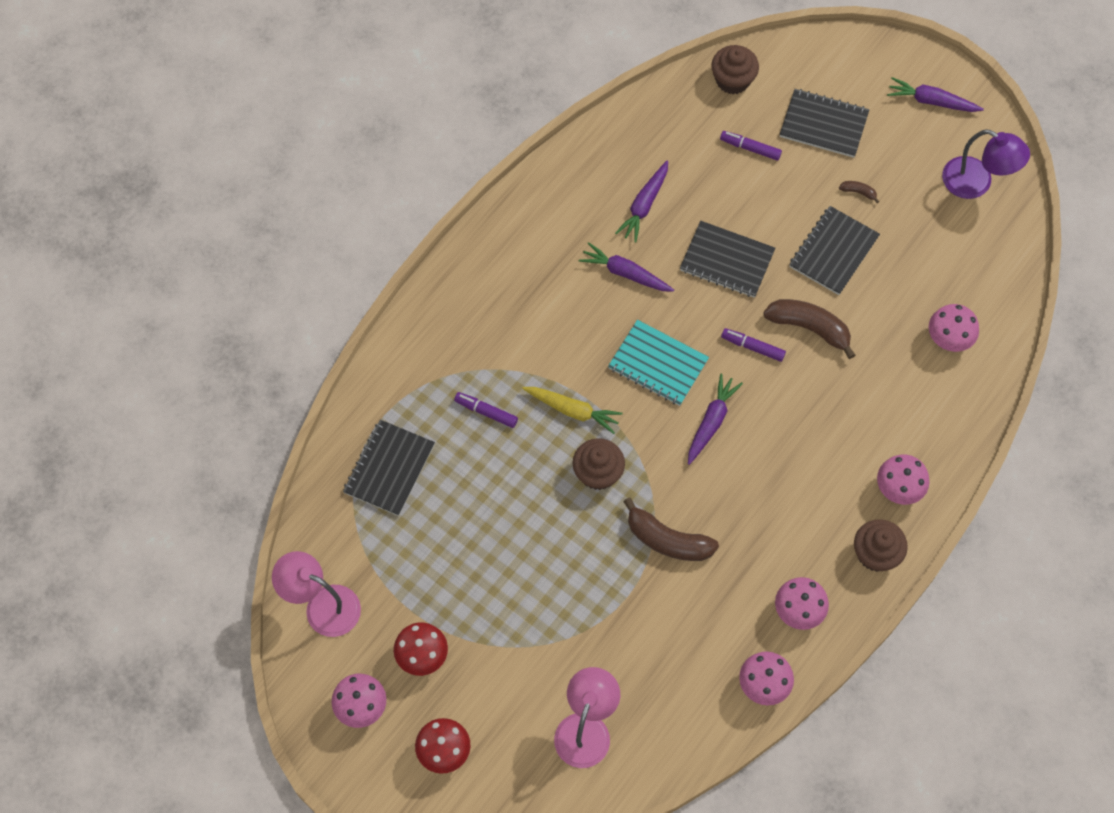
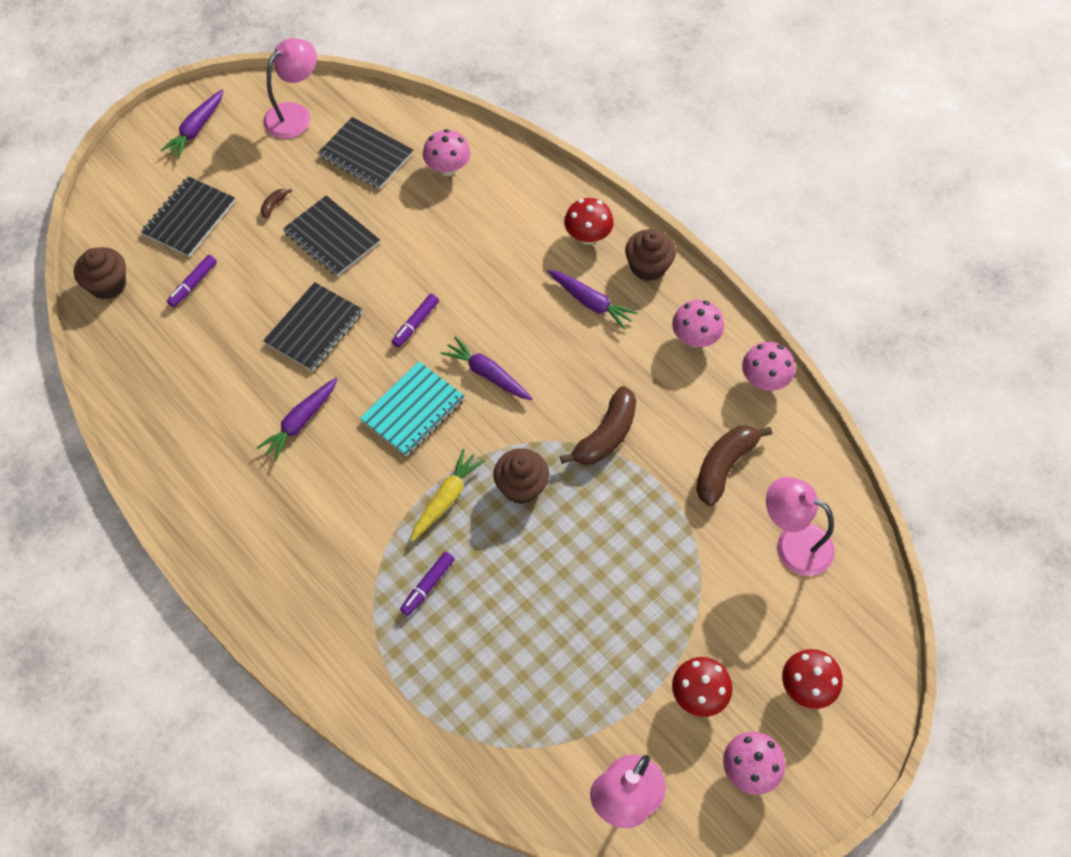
camera: 80 degrees left, 5 degrees down
(389, 469) = (473, 700): black notebook -> black notebook (366, 155)
(644, 205) = (226, 391): purple carrot -> purple carrot (591, 302)
(809, 328) = (408, 273): brown banana -> brown banana (724, 466)
(898, 488) = (588, 236): pink mushroom -> red mushroom
(976, 183) = (295, 114): purple lamp -> pink lamp

